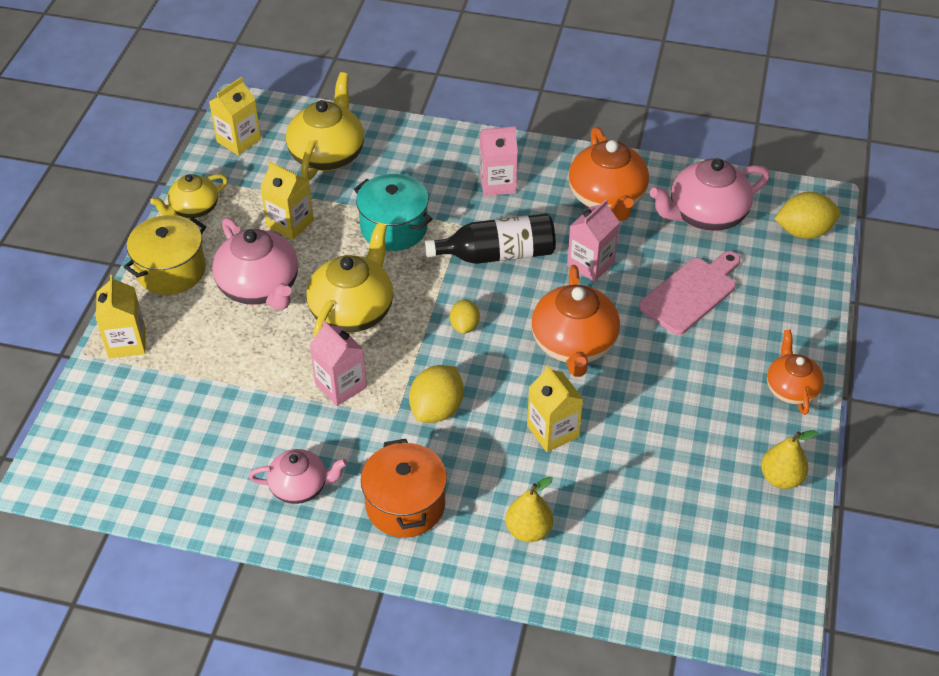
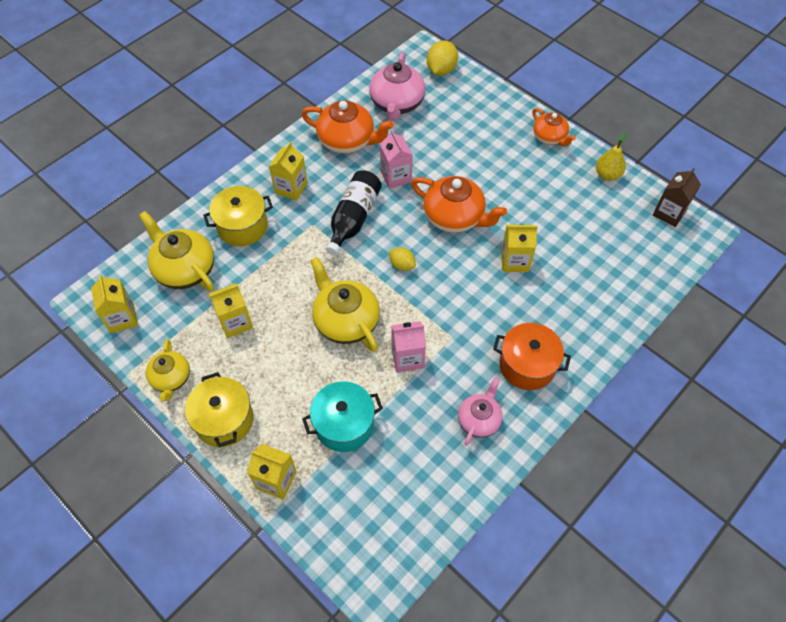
camera: 60 degrees left, 10 degrees up
(260, 287) = (284, 368): pink teapot -> none
(394, 228) = (287, 263): turquoise pot -> turquoise pot (344, 424)
(414, 170) = (242, 226): none -> yellow pot
(437, 409) = (461, 312): yellow lemon -> none
(497, 183) = (291, 188): pink carton -> yellow carton
(528, 530) = (581, 309): yellow pear -> none
(691, 293) = (452, 142): pink cutting board -> none
(773, 577) = (669, 213): none -> brown carton
(791, 388) = (549, 137): orange teapot -> orange teapot turned 150 degrees counterclockwise

